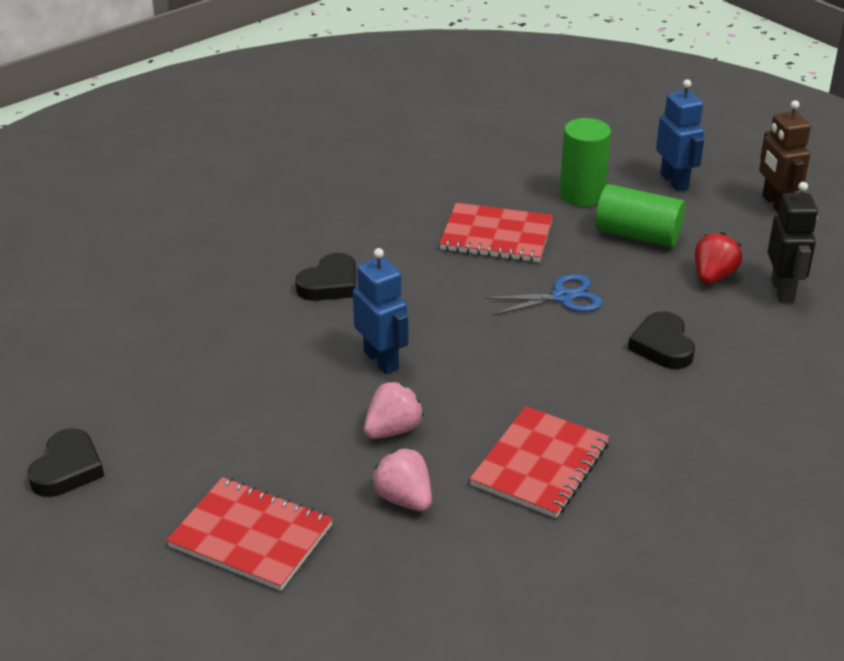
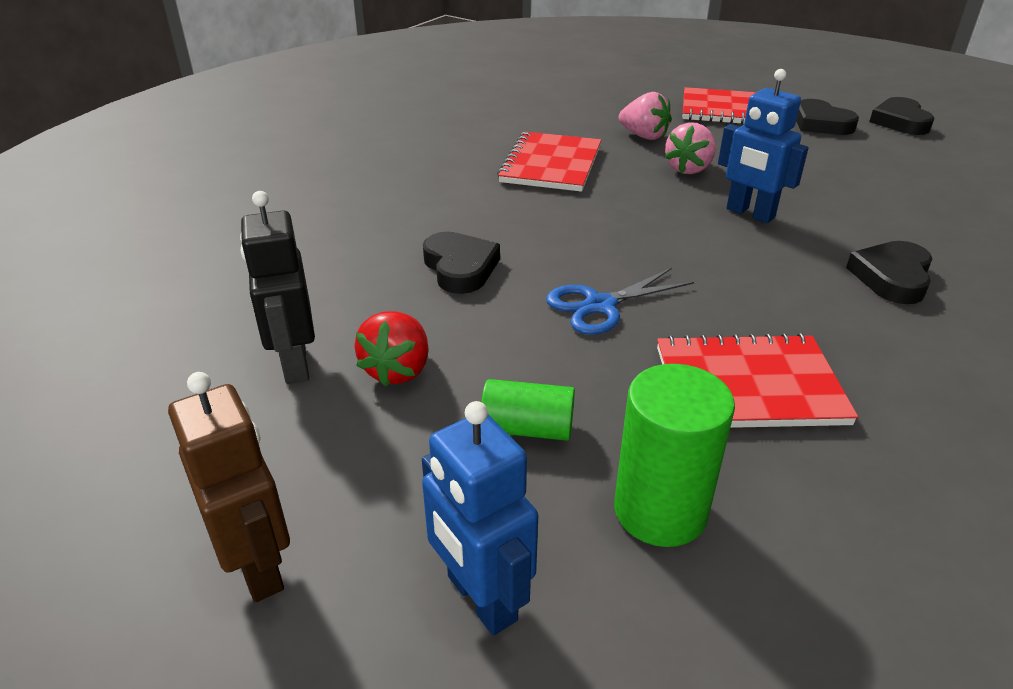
camera: 165 degrees right, 0 degrees up
(166, 483) = (821, 124): none -> black heart
(637, 235) = (527, 428): green cylinder -> green cylinder, size x0.63

